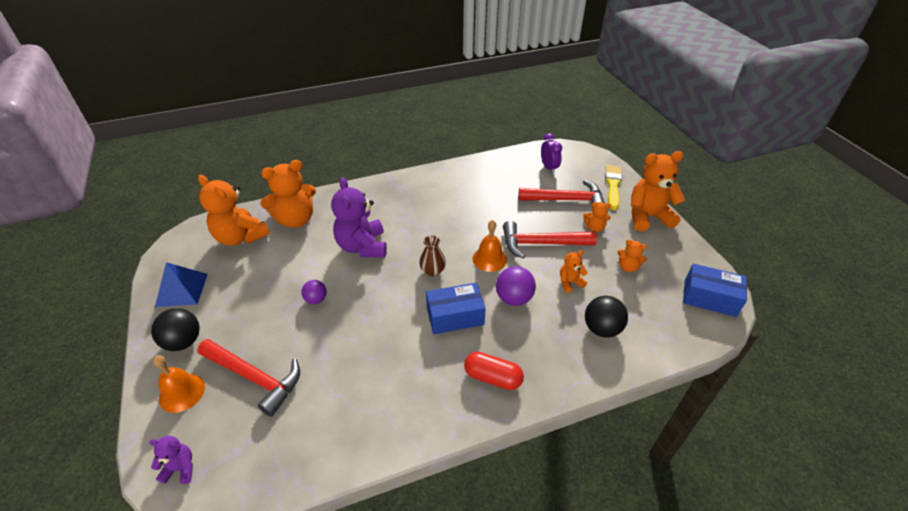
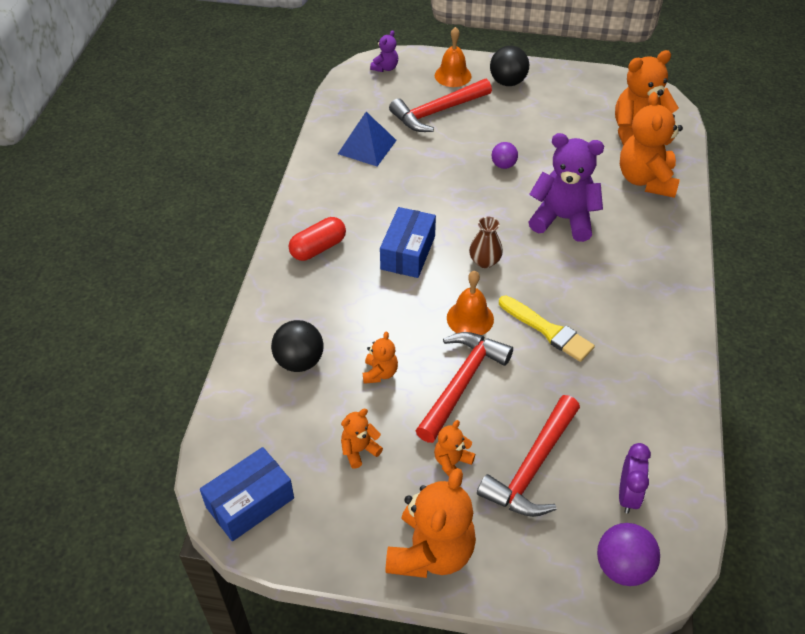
camera: 120 degrees right, 5 degrees up
(181, 290) = (576, 88): blue pyramid -> blue pyramid (367, 147)
(514, 298) = (395, 310): purple ball -> purple ball (622, 567)
(549, 168) = (628, 495): purple clock -> purple clock turned 90 degrees counterclockwise
(613, 185) = (531, 559): yellow brush -> yellow brush (548, 330)

